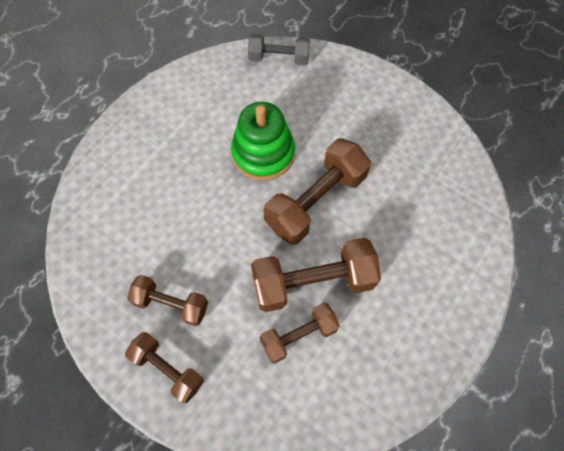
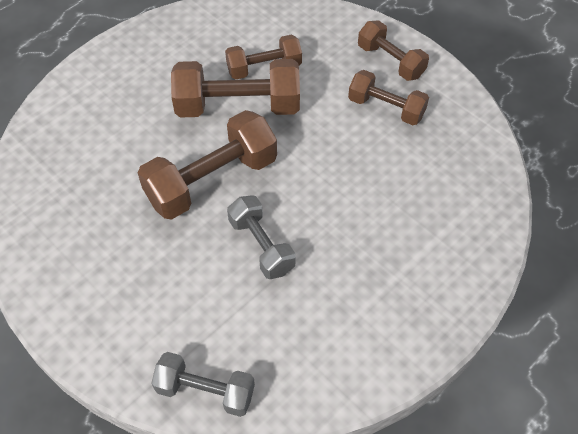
camera: 170 degrees left, 10 degrees down
(263, 153) = (261, 246): green stacking toy -> grey dumbbell

